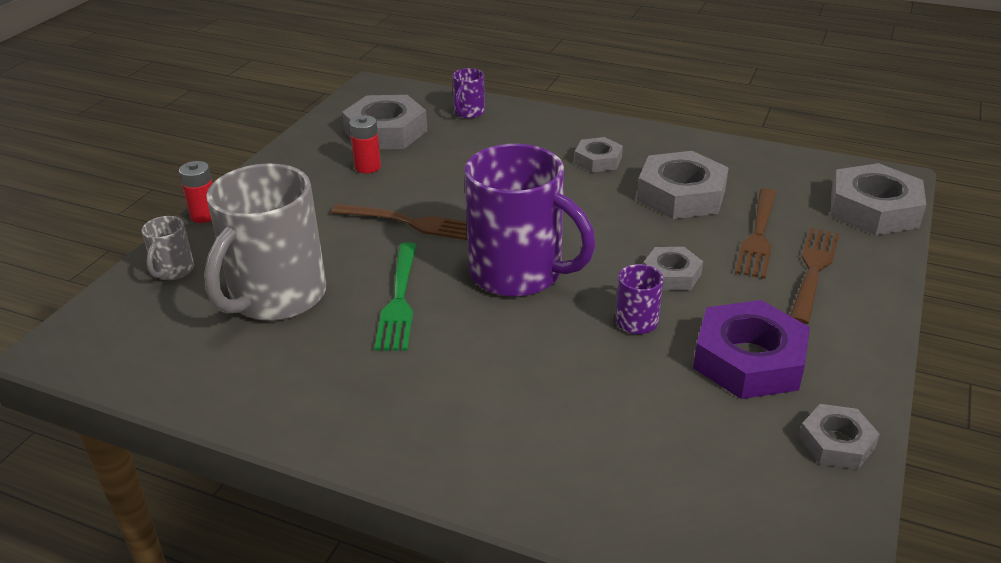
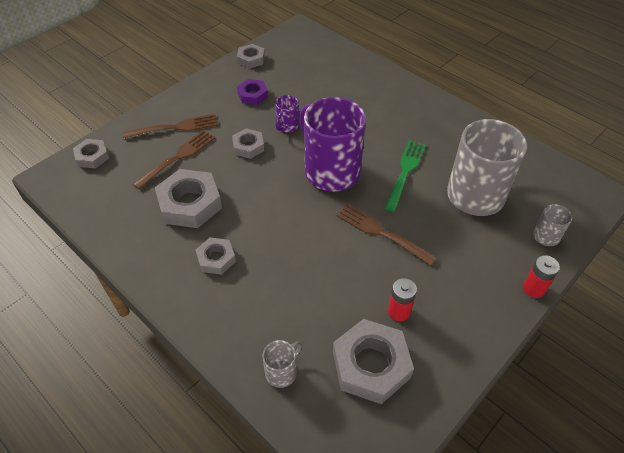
camera: 160 degrees left, 15 degrees up
(468, 113) = (282, 372): purple mug -> grey mug
(748, 360) = (253, 95): purple nut -> purple nut, size x0.56
(813, 271) = (175, 128): brown fork -> brown fork turned 150 degrees counterclockwise
(874, 209) = (92, 156): grey nut -> grey nut, size x0.56

